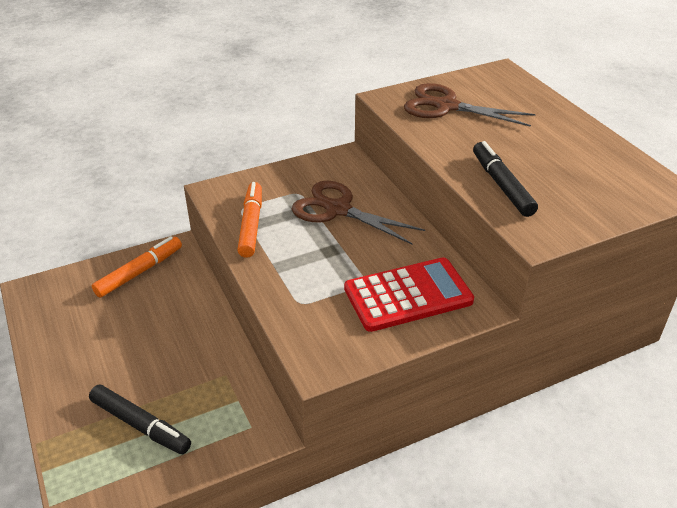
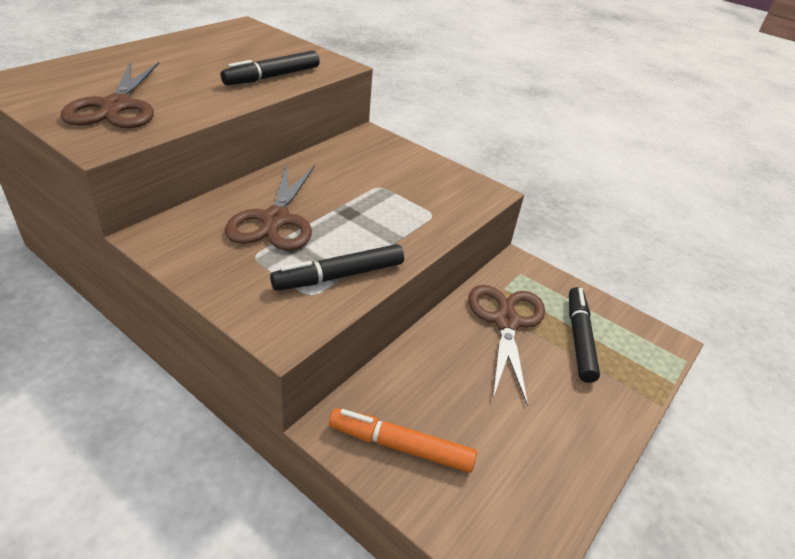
camera: 120 degrees left, 0 degrees up
(196, 378) = (506, 322): none -> brown scissors
(251, 225) = (339, 276): orange marker -> black marker
(408, 295) = (380, 164): red calculator -> none

